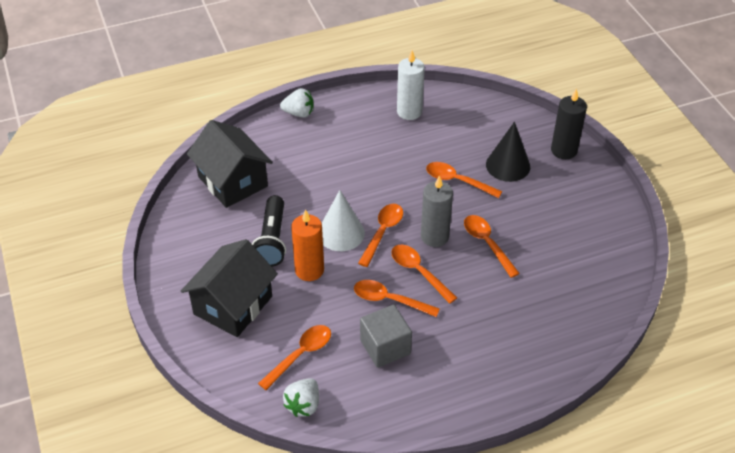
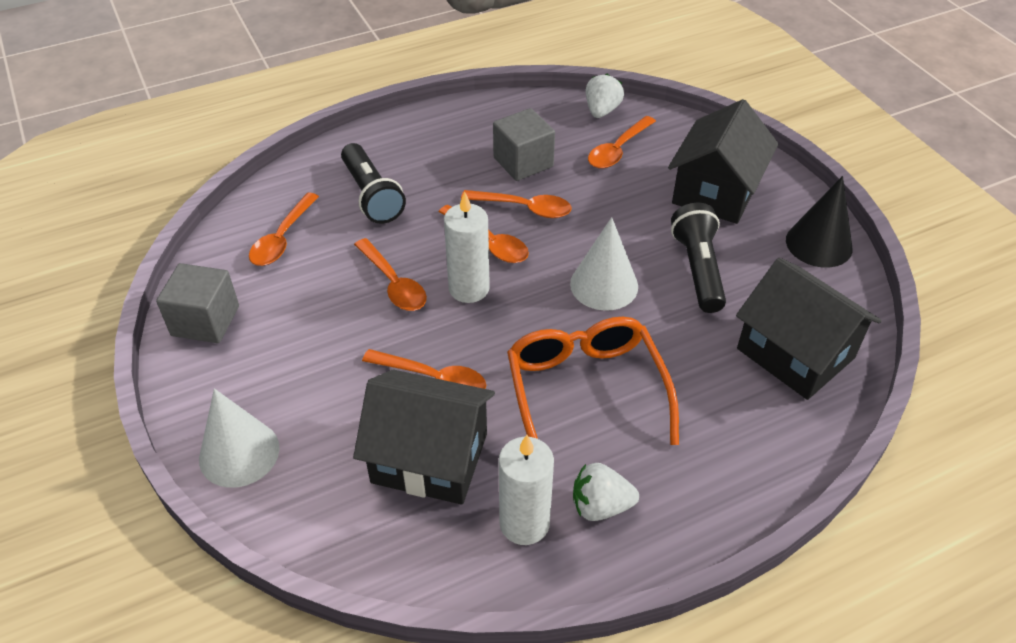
camera: 175 degrees right, 0 degrees up
(299, 113) = (738, 503): white strawberry -> white strawberry (600, 506)
(309, 270) = (634, 235): orange candle -> none
(367, 169) = (585, 390): none -> orange glasses
(382, 232) = (544, 290): orange spoon -> orange spoon (282, 238)
(434, 236) = (469, 288): grey candle -> white candle
(458, 142) = (429, 458): none -> black house
(508, 165) = (345, 415): black cone -> black cone (818, 244)
(512, 320) = (372, 195): none -> black flashlight
(564, 150) = (239, 453): black candle -> white cone
(610, 226) = (205, 321): none -> grey cube

